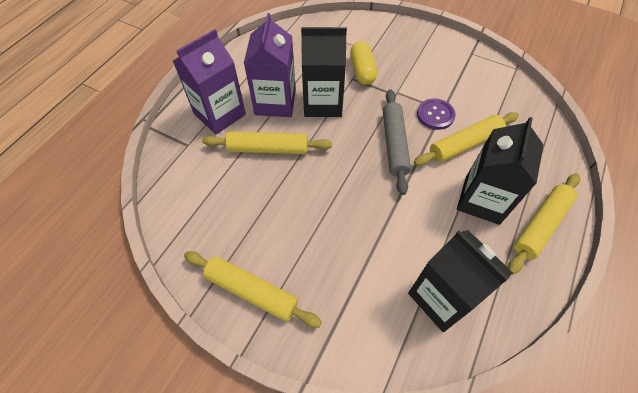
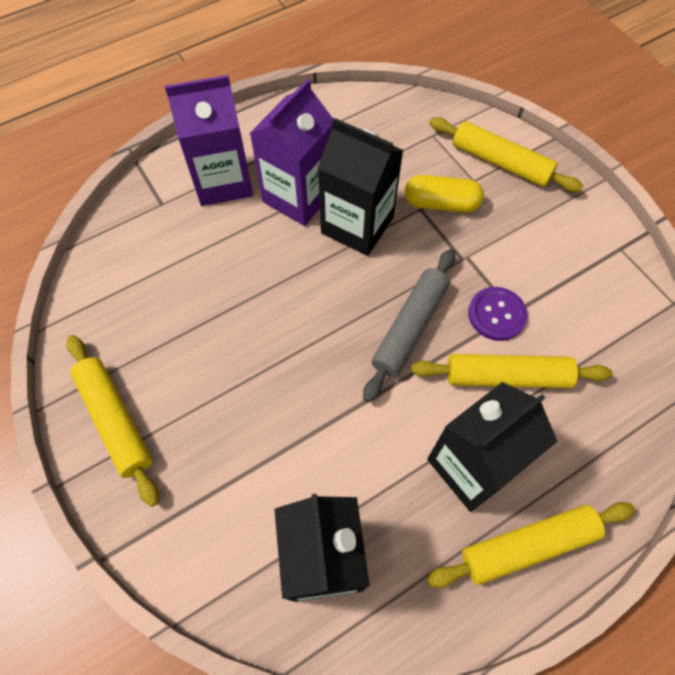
camera: 30 degrees right, 5 degrees up
(268, 148) = (249, 254): yellow rolling pin -> yellow rolling pin (500, 162)
(362, 71) = (441, 203): yellow capsule -> yellow capsule turned 75 degrees clockwise

